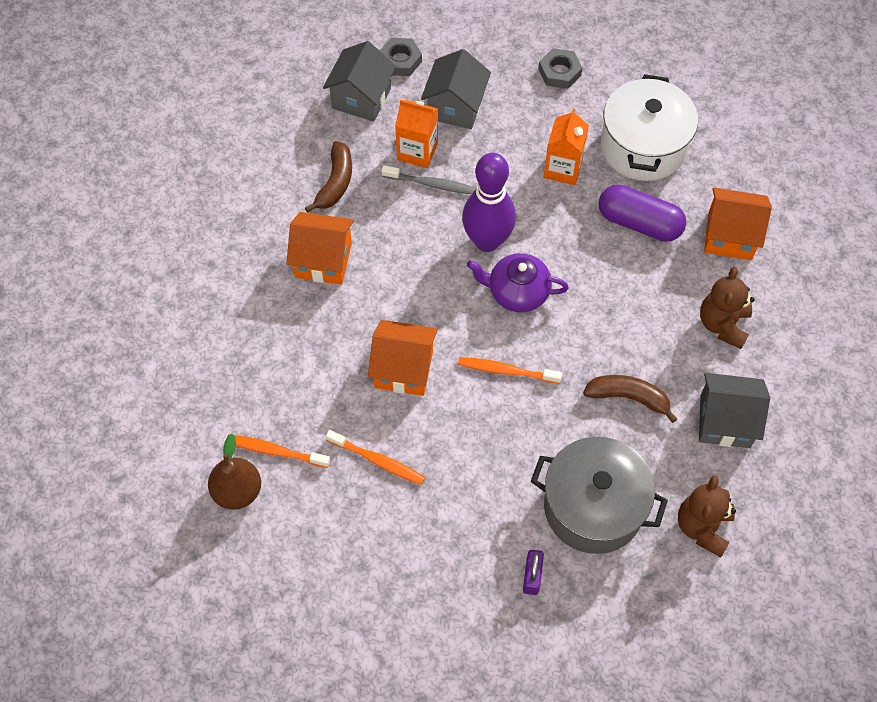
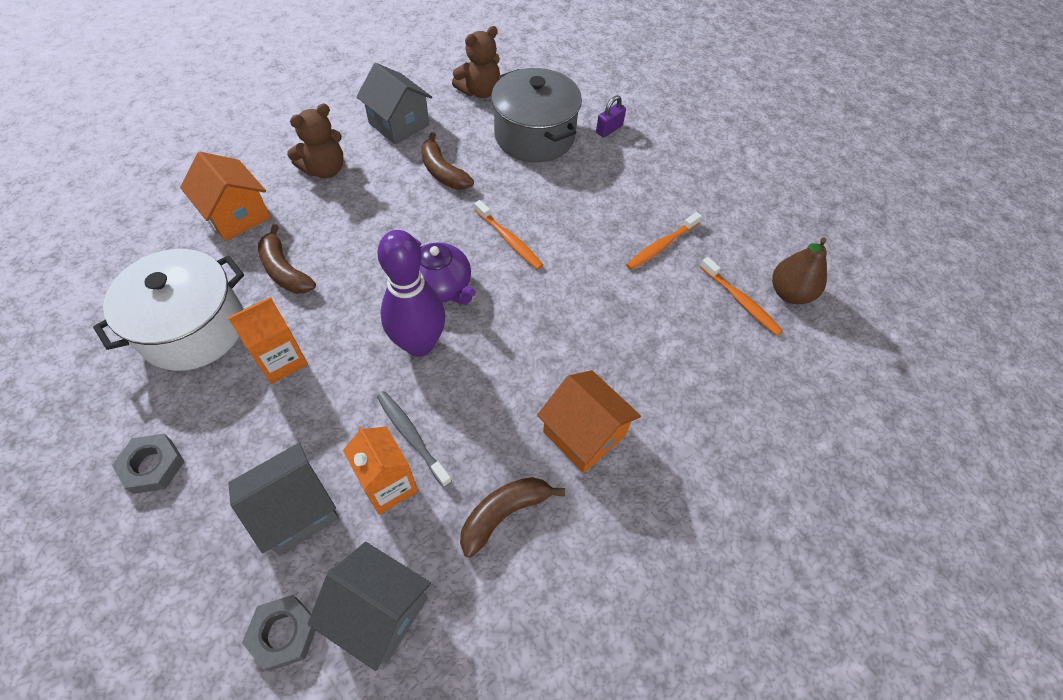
camera: 145 degrees left, 5 degrees down
(361, 98) = (379, 611): grey house -> grey house turned 60 degrees clockwise
(377, 460) = (661, 246): orange toothbrush -> orange toothbrush turned 105 degrees counterclockwise
(404, 369) = (588, 292): orange house -> none
(639, 223) = (284, 270): purple capsule -> brown banana

